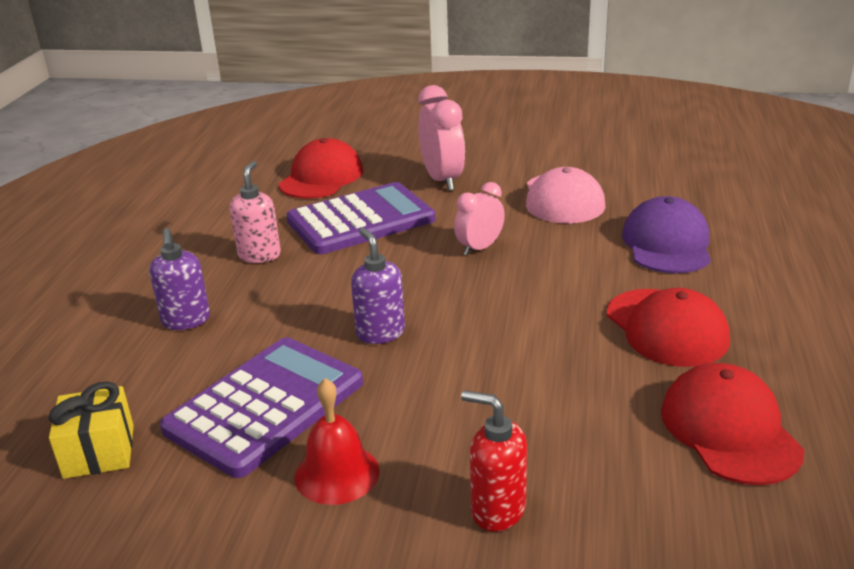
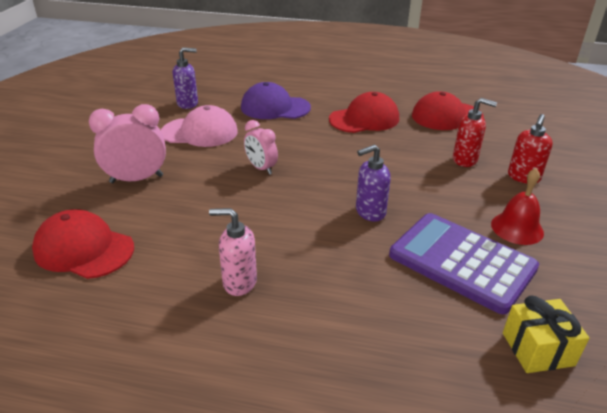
camera: 90 degrees left, 5 degrees up
(186, 321) = (351, 321): purple soap dispenser -> purple soap dispenser (188, 104)
(361, 220) = (193, 222): purple calculator -> none
(547, 438) = (465, 160): none -> red soap dispenser

